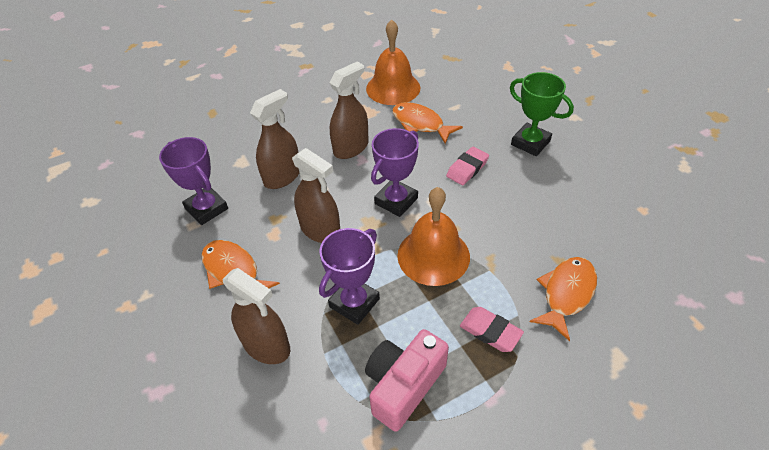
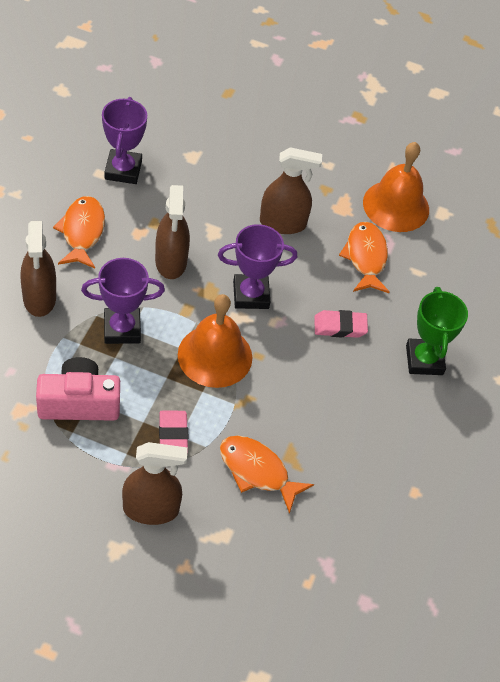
camera: 40 degrees right, 5 degrees up
(282, 177) = (203, 196): brown spray bottle -> brown spray bottle (151, 509)
(566, 294) = (257, 471): orange fish -> orange fish turned 135 degrees counterclockwise

